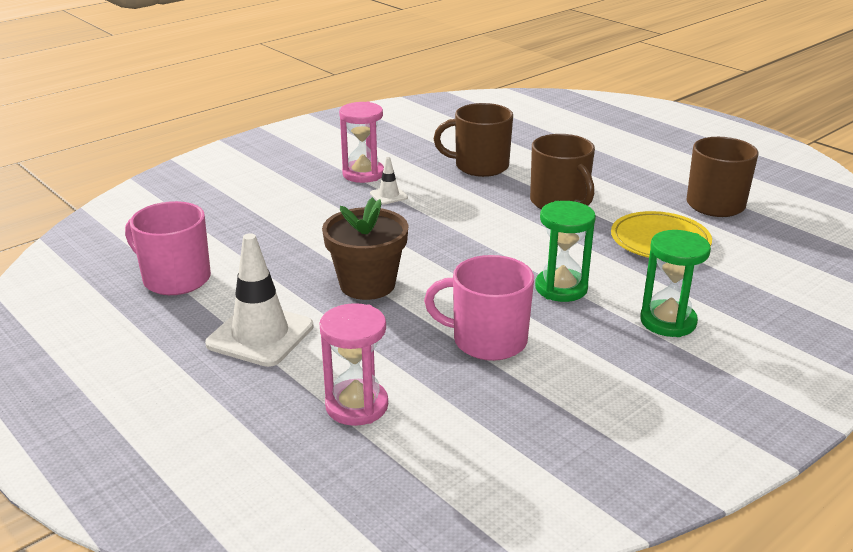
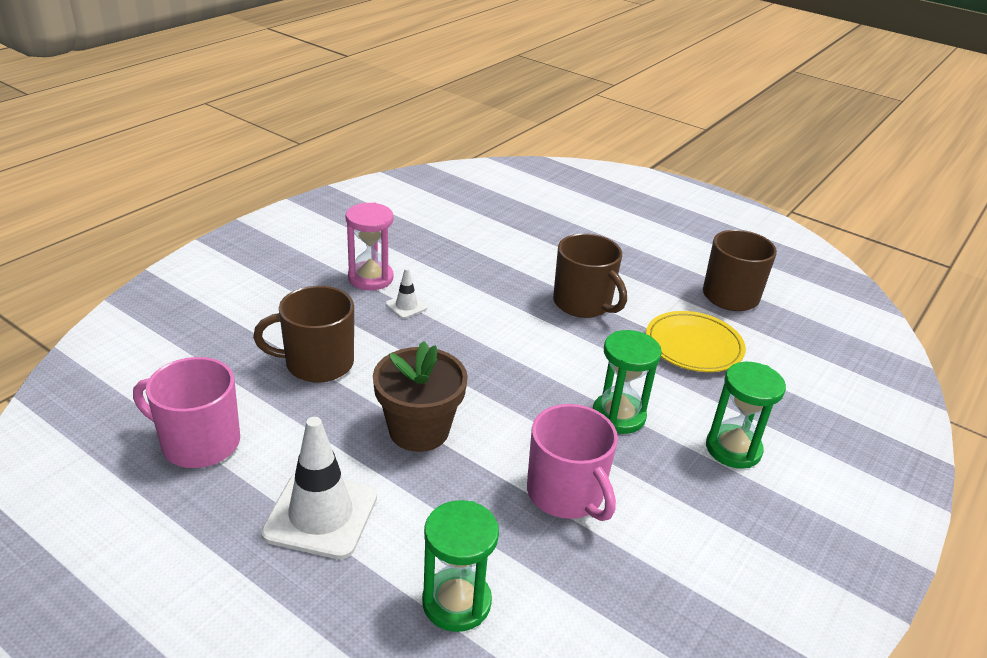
camera: 15 degrees left, 5 degrees up
(356, 405) = (456, 602): pink hourglass -> green hourglass
(480, 166) = (489, 261): brown mug -> brown mug (317, 363)
(487, 340) = (566, 494): pink mug -> pink mug turned 120 degrees counterclockwise

